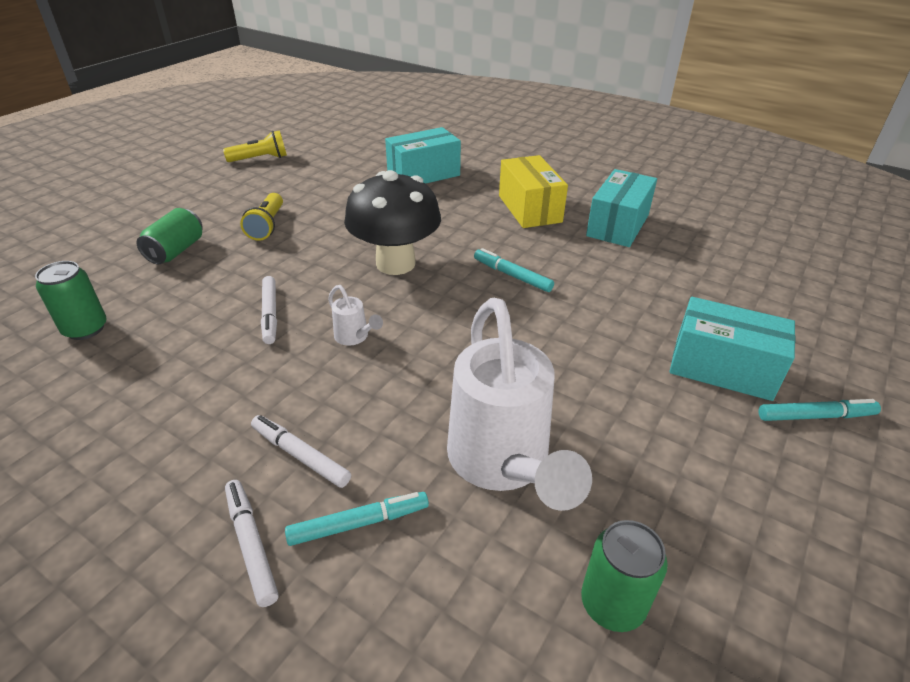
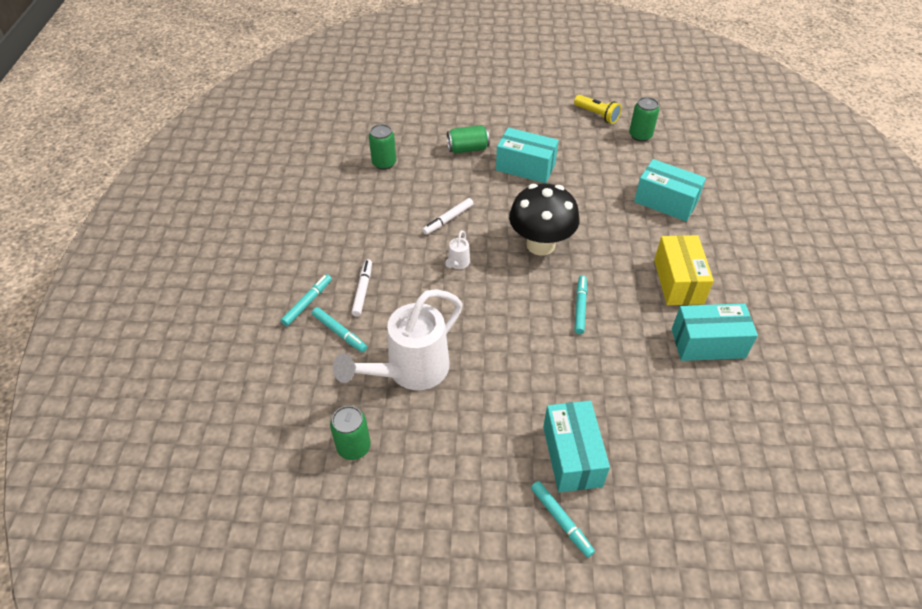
camera: 60 degrees right, 10 degrees up
(251, 544) = (307, 302): white marker -> turquoise marker
(267, 226) = (525, 167): yellow flashlight -> turquoise box
(322, 151) = (640, 135): none -> green can
(529, 209) = (678, 281): yellow box -> yellow box turned 45 degrees counterclockwise

